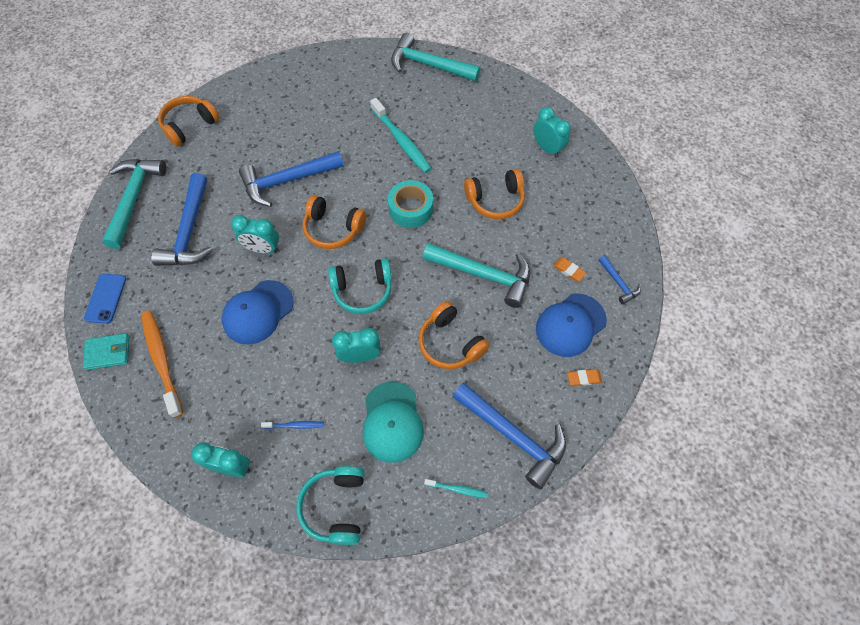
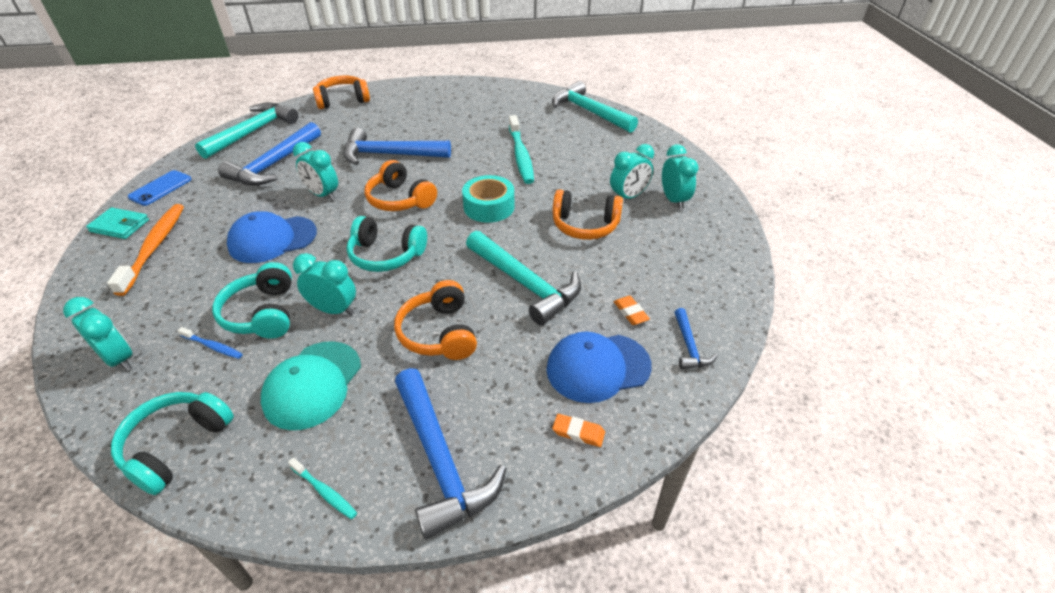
camera: 25 degrees right, 20 degrees down
(308, 382) = (262, 313): none -> turquoise headphones
(512, 157) = (628, 197): none -> turquoise clock

